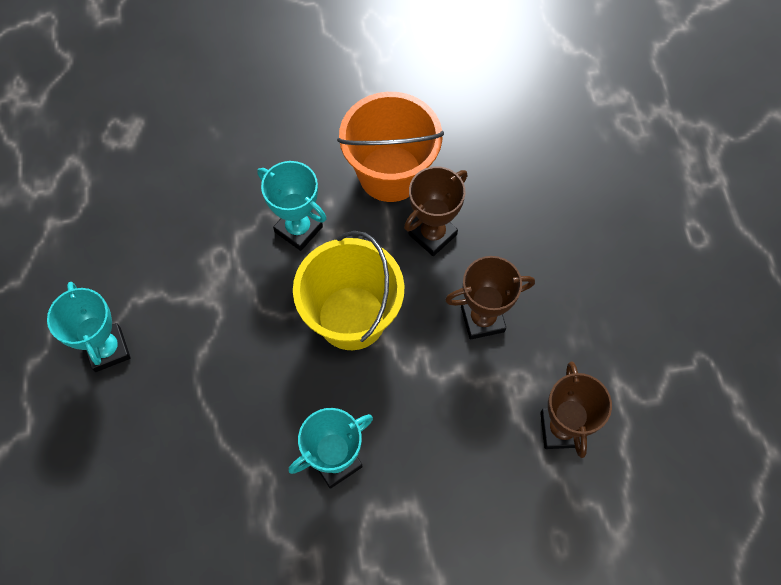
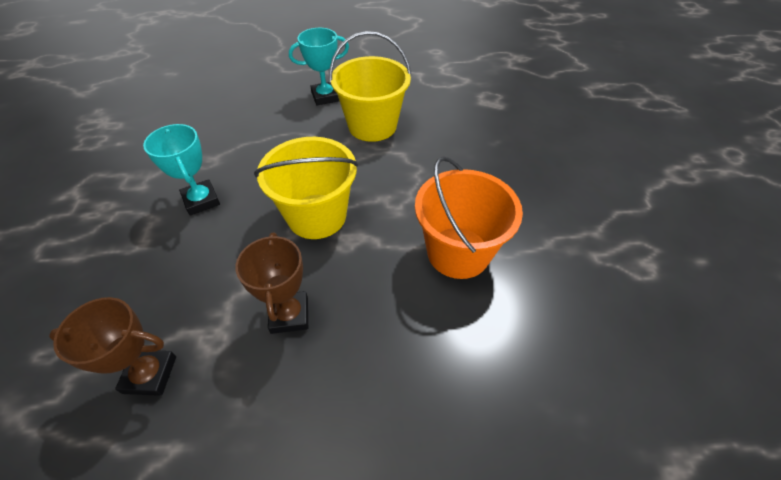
camera: 95 degrees right, 15 degrees down
(180, 275) = (372, 126): none -> yellow bucket
(298, 229) = (403, 187): turquoise trophy -> none
(432, 234) = (388, 281): brown trophy -> none

